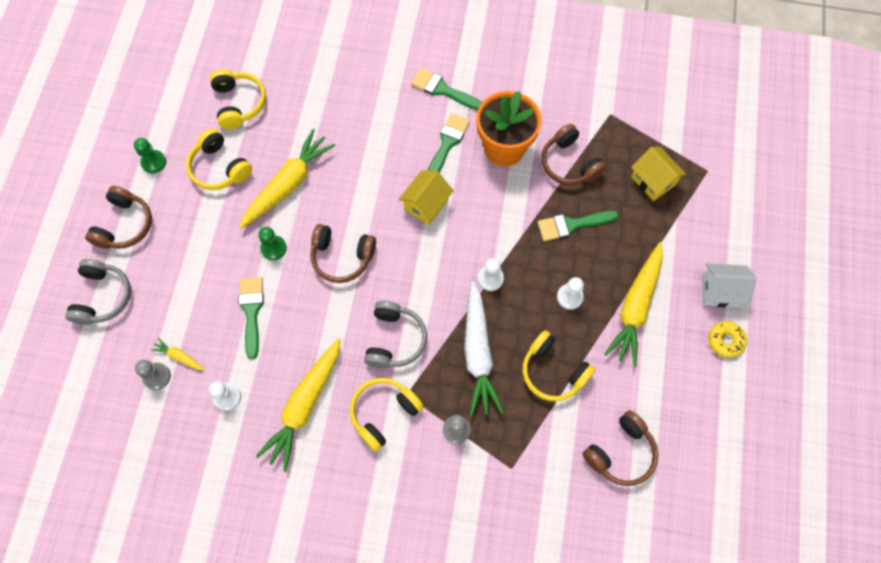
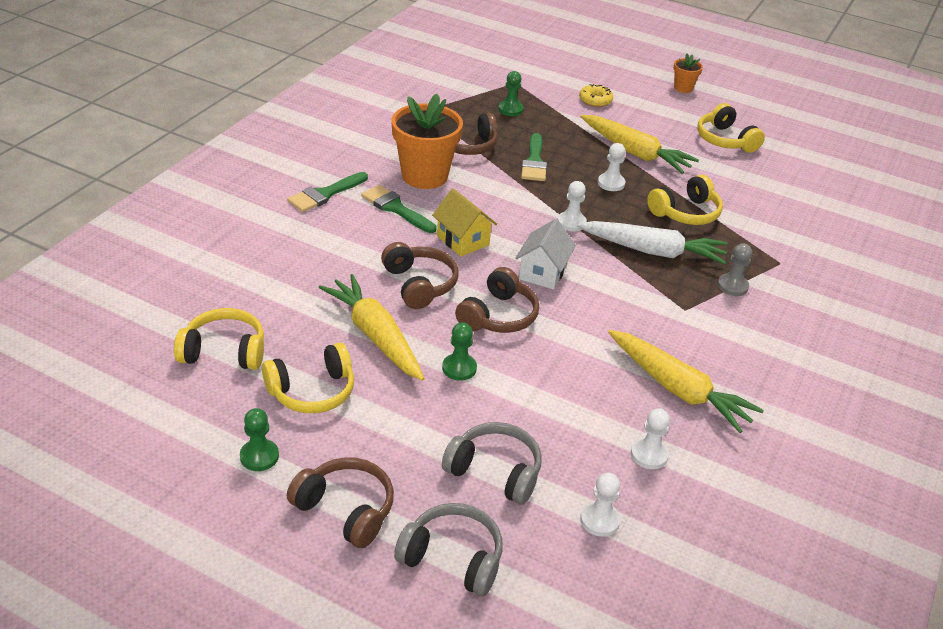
camera: 75 degrees left, 30 degrees down
(157, 376) = (599, 520): grey pawn -> white pawn
(179, 356) = (578, 490): yellow carrot -> none
(251, 311) = (538, 407): green brush -> none
(384, 413) = (702, 330): yellow headphones -> yellow headphones (725, 140)
(395, 339) = (618, 302): grey headphones -> grey headphones (495, 471)
(620, 452) = (775, 199): brown headphones -> brown headphones (419, 284)
(653, 181) = (510, 109): yellow house -> green pawn
(719, 291) = (636, 110): white house -> white house (543, 273)
(725, 340) = (683, 121): yellow donut -> yellow donut (595, 100)
(797, 329) = (683, 88): none -> orange flower pot

